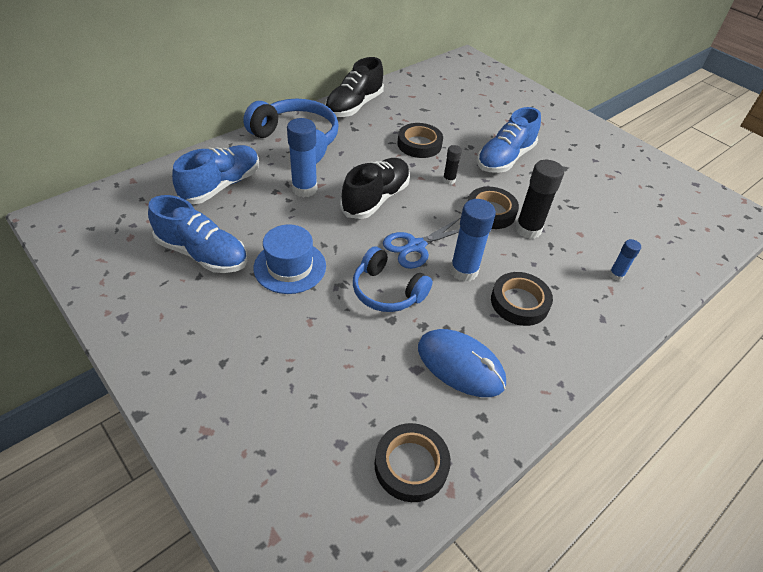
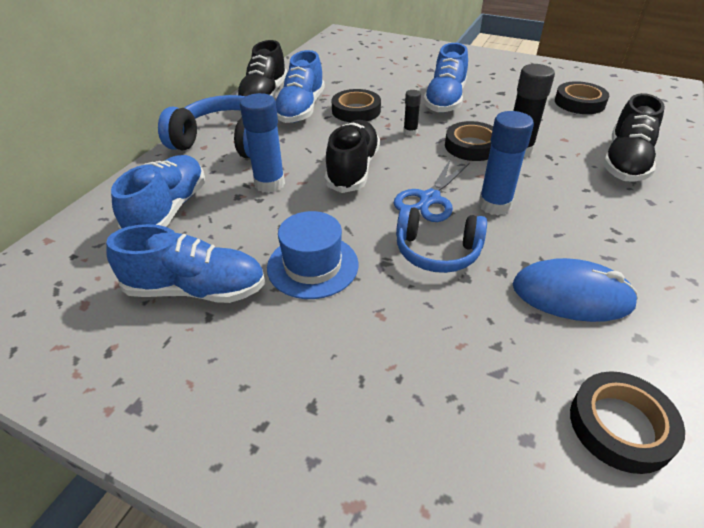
camera: 20 degrees left, 5 degrees down
(375, 128) = (301, 109): none -> blue shoe
(519, 302) = (569, 214): black tape -> black tape (579, 102)
(616, 275) = (625, 162): blue glue stick -> black shoe

